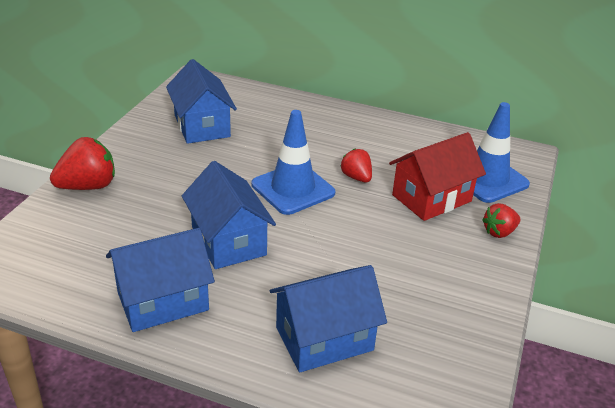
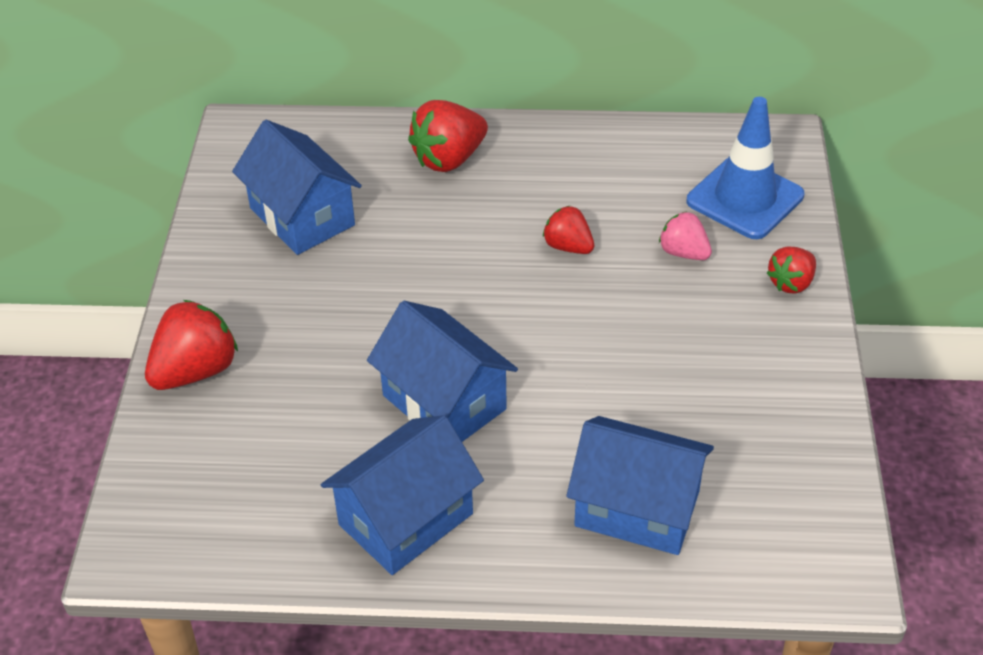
camera: 15 degrees left, 10 degrees up
(293, 189) = (489, 291): blue traffic cone -> none
(306, 118) = (449, 159): none -> red strawberry
(324, 339) = (637, 508): blue house -> blue house turned 60 degrees clockwise
(431, 198) = (683, 253): red house -> pink strawberry

